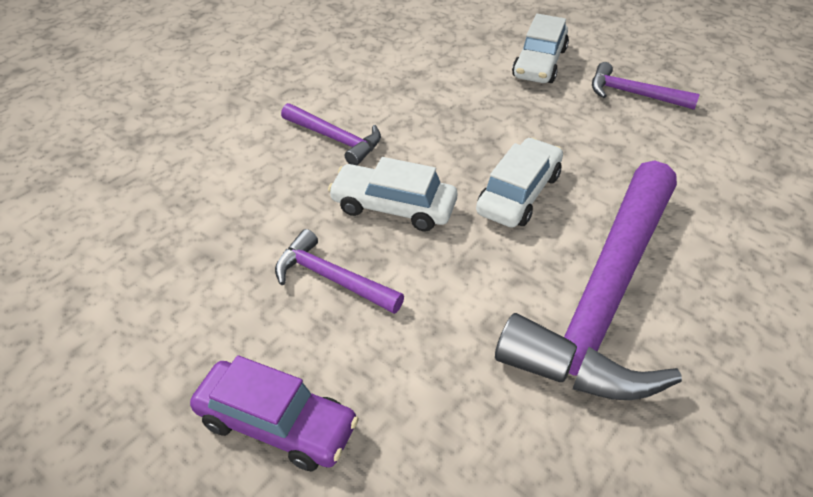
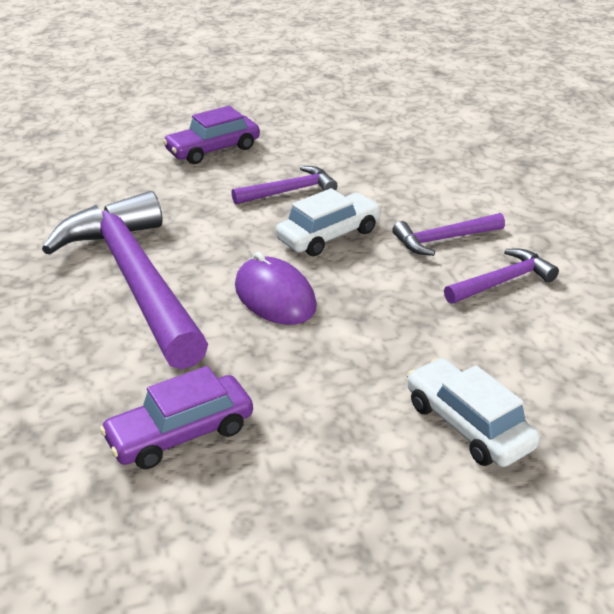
camera: 125 degrees right, 10 degrees down
(519, 194) = (275, 296): white car -> purple mouse
(633, 94) = (334, 465): purple hammer -> purple hammer (502, 281)
(702, 161) = (180, 434): none -> purple car

